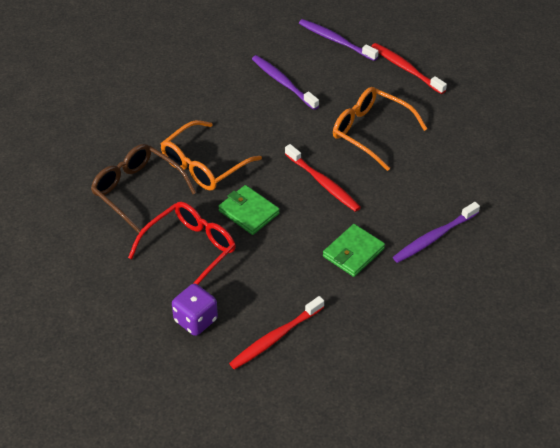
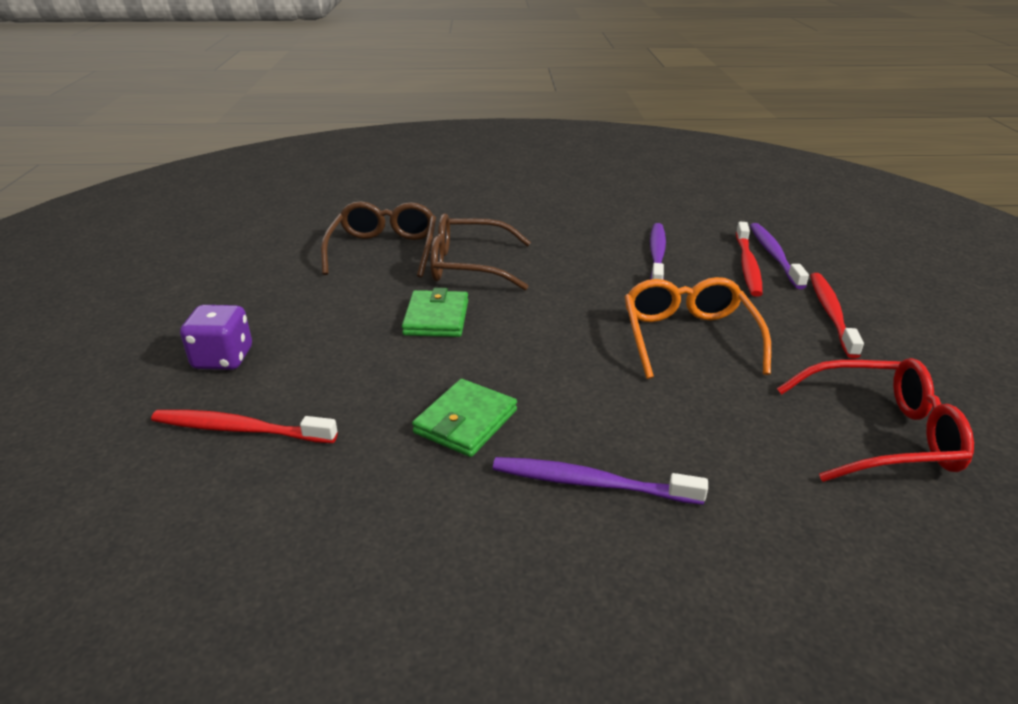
camera: 50 degrees right, 15 degrees down
(190, 251) = (332, 310): red glasses -> red glasses (880, 435)
(204, 165) = (469, 266): orange glasses -> brown glasses
(323, 183) = (552, 344): red toothbrush -> red toothbrush (747, 265)
(353, 252) = (465, 422): green wallet -> green wallet turned 60 degrees counterclockwise

